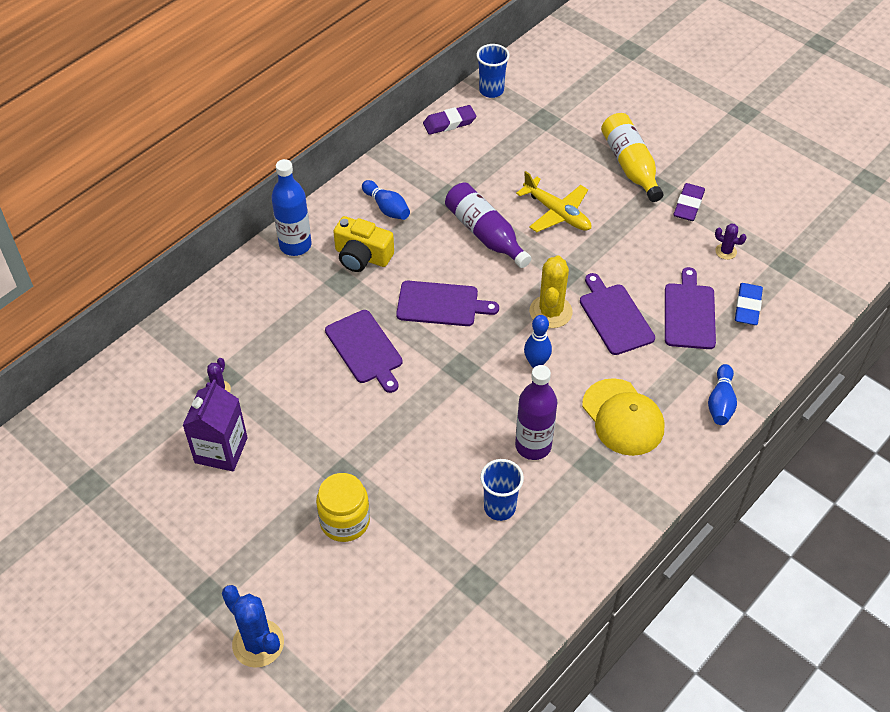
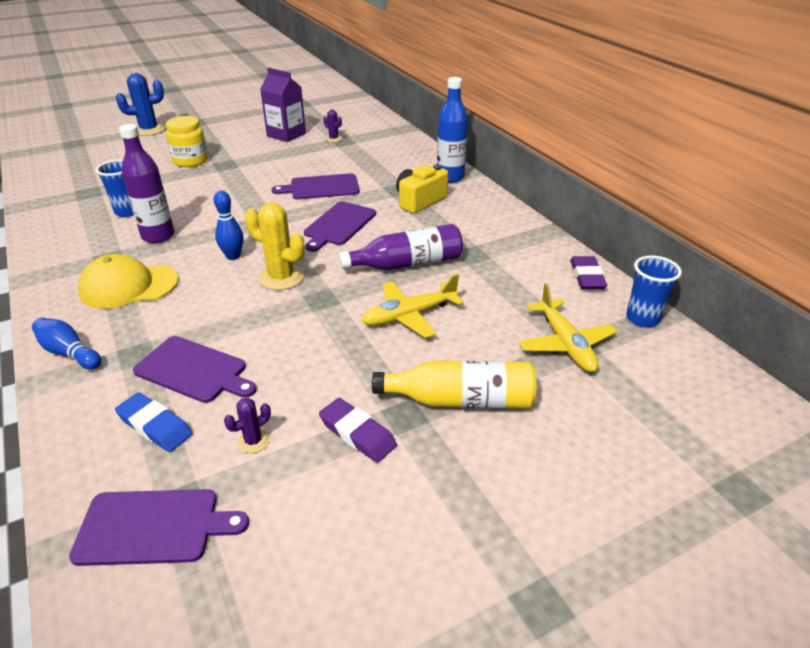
camera: 110 degrees right, 15 degrees down
(387, 208) = (472, 221): blue bowling pin -> none
(543, 125) = (565, 343): none -> yellow plane
(615, 317) = (239, 315): purple cutting board -> purple cutting board (153, 527)

